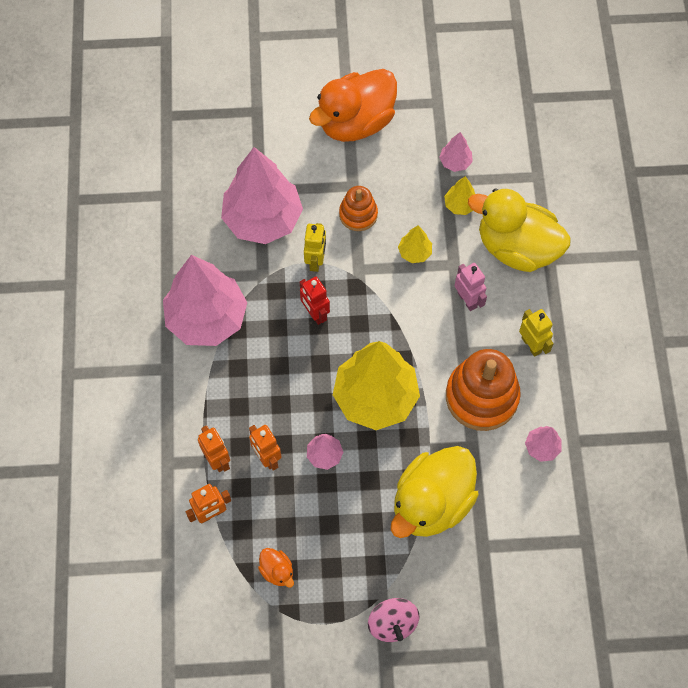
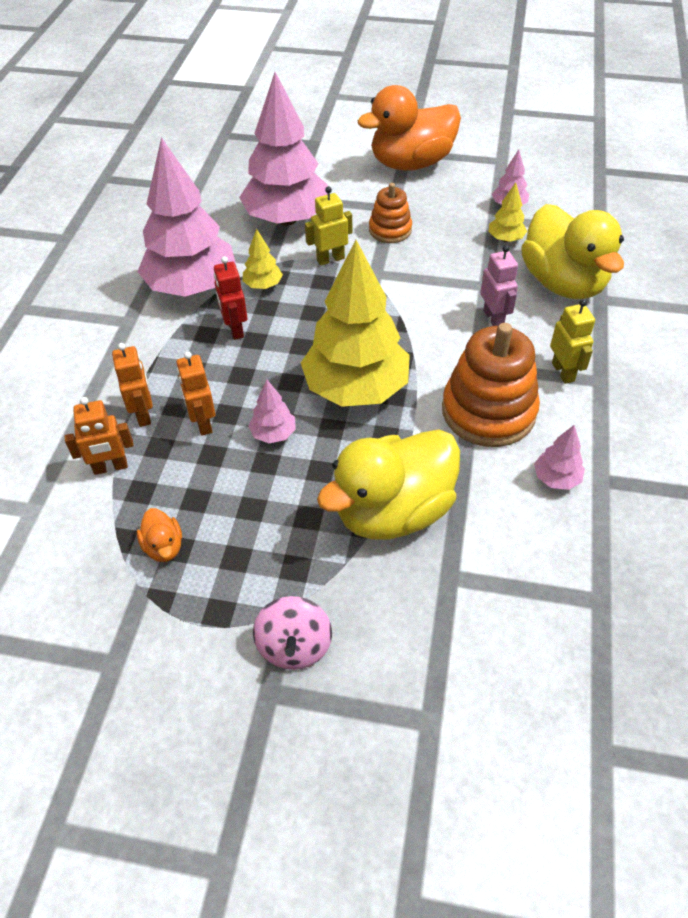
camera: 15 degrees right, 15 degrees down
(315, 261) = (330, 259): yellow robot -> yellow robot turned 135 degrees counterclockwise
(315, 313) = (313, 302): red robot -> red robot (235, 329)
(414, 252) = (443, 269): yellow tree -> yellow tree (263, 285)
(516, 248) = (563, 283): yellow duck -> yellow duck turned 150 degrees counterclockwise

